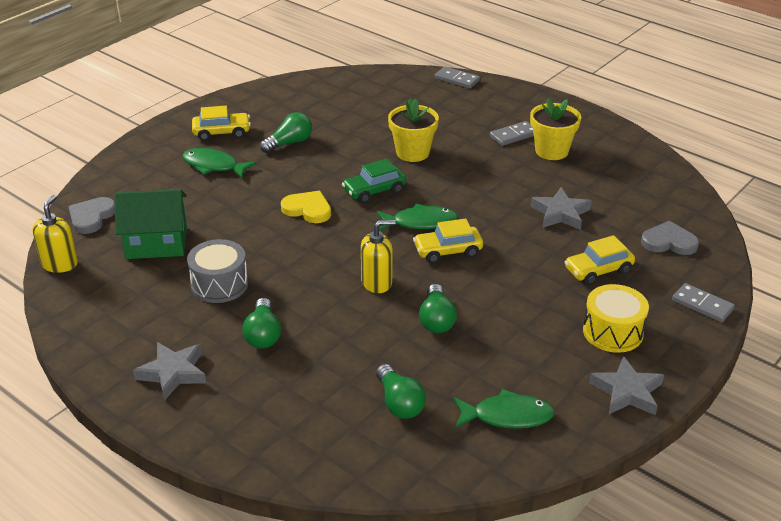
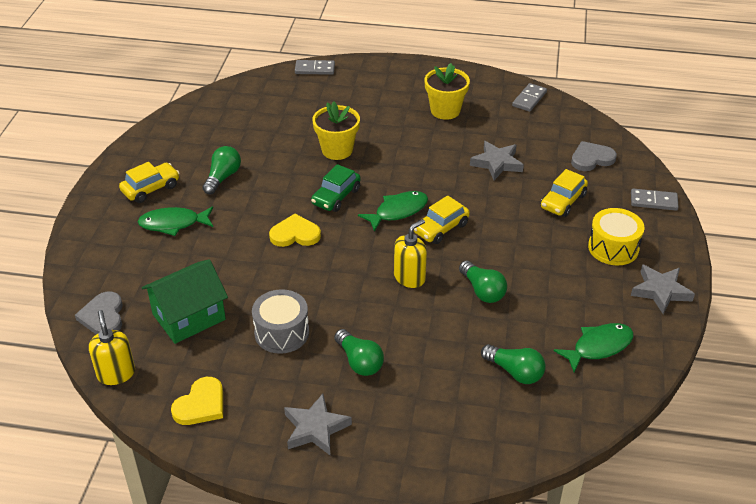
camera: 30 degrees left, 5 degrees up
(100, 314) = (201, 405): none -> yellow heart
(513, 135) = (404, 106): grey domino -> grey domino (529, 99)

